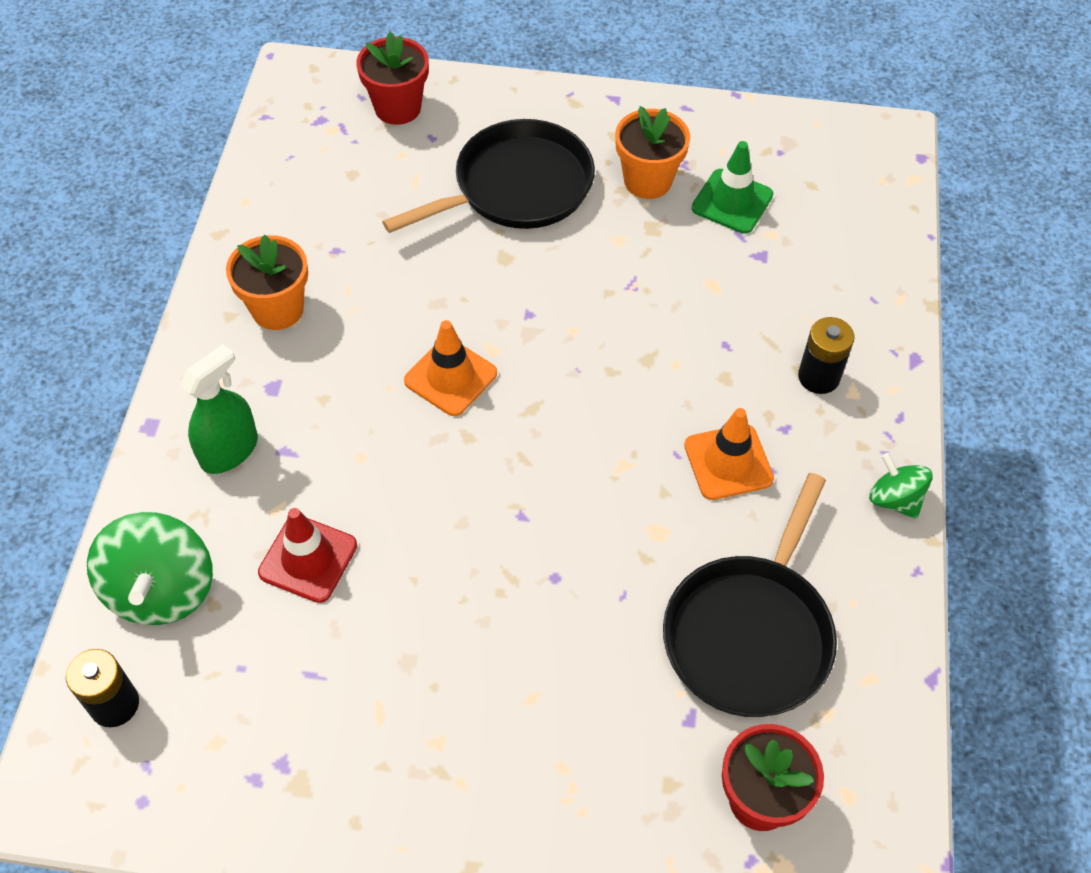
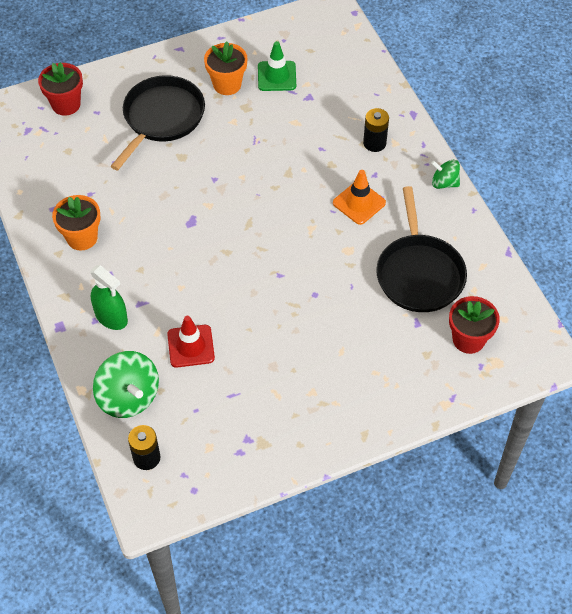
camera: 30 degrees left, 0 degrees up
(229, 451) = (111, 317): green spray bottle -> green spray bottle turned 120 degrees clockwise
(450, 377) = (197, 228): orange traffic cone -> none

